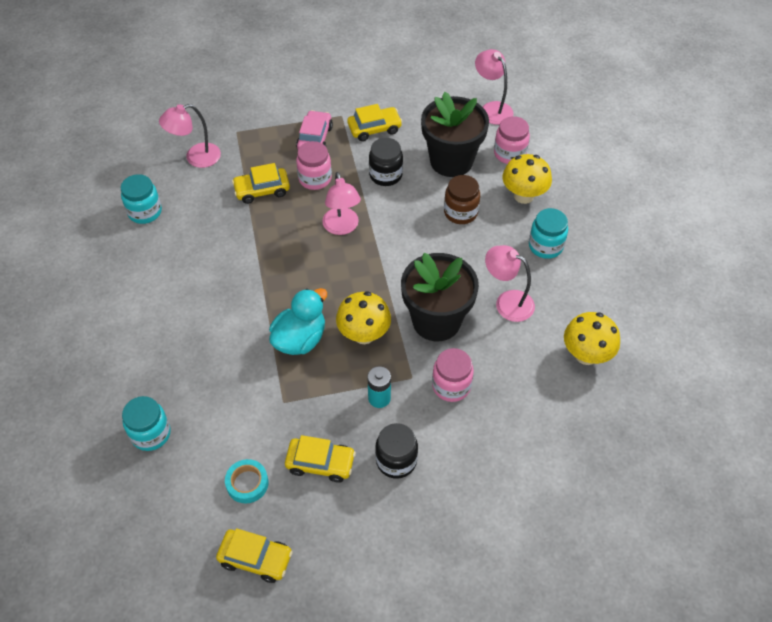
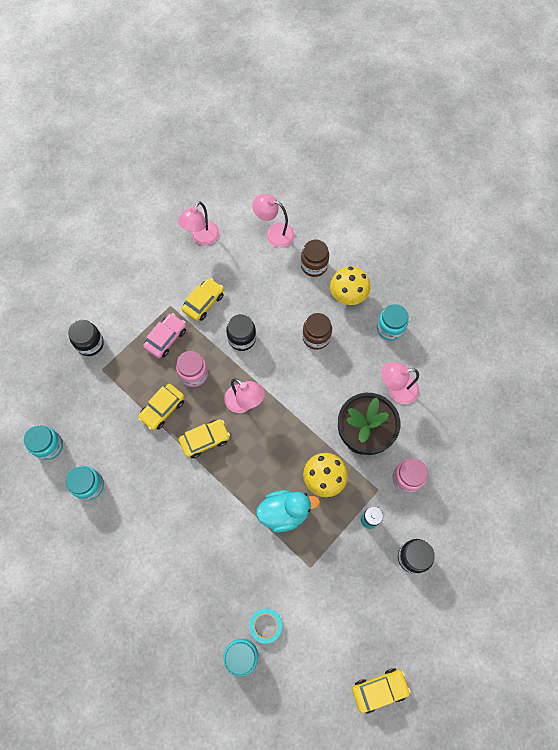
camera: 35 degrees left, 15 degrees up
(140, 163) = (49, 446): none -> turquoise jar
(196, 158) = (89, 413): pink lamp -> pink lamp (201, 238)
(244, 107) = (90, 344): none -> black jar
(247, 483) = (333, 643): turquoise tape -> turquoise tape (265, 625)
(300, 339) = (284, 512): turquoise duck -> turquoise duck turned 75 degrees clockwise
(315, 138) = (166, 338): pink car -> pink car turned 60 degrees clockwise
(320, 463) = (368, 594): yellow car -> yellow car (205, 440)
(451, 161) = (278, 297): black flower pot -> none
(509, 154) = (314, 265): pink jar -> brown jar
(586, 355) = (471, 397): yellow mushroom -> none

